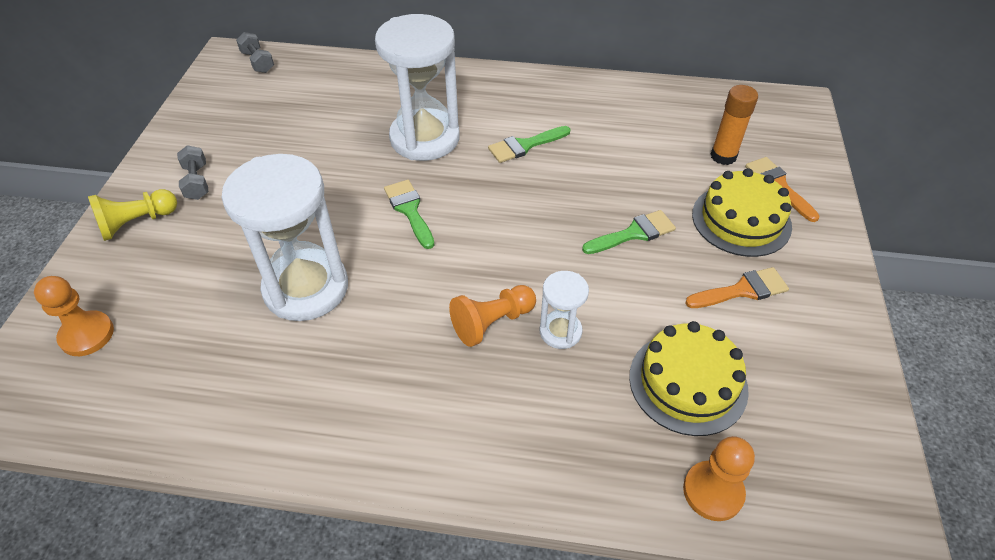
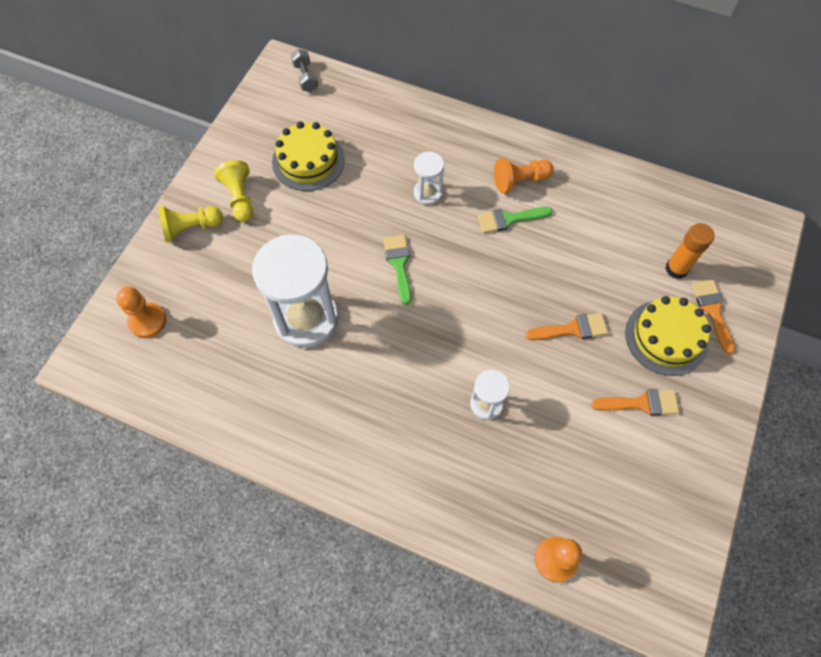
camera: 15 degrees right, 15 degrees up
(197, 182) = (240, 198): grey dumbbell -> yellow pawn
(425, 138) = (427, 193): white hourglass -> white hourglass, size x0.48
(492, 323) = (437, 383): orange pawn -> orange pawn (520, 181)
(633, 233) = (572, 329): green brush -> orange brush
(688, 382) = (568, 471): yellow cake -> yellow cake (308, 161)

